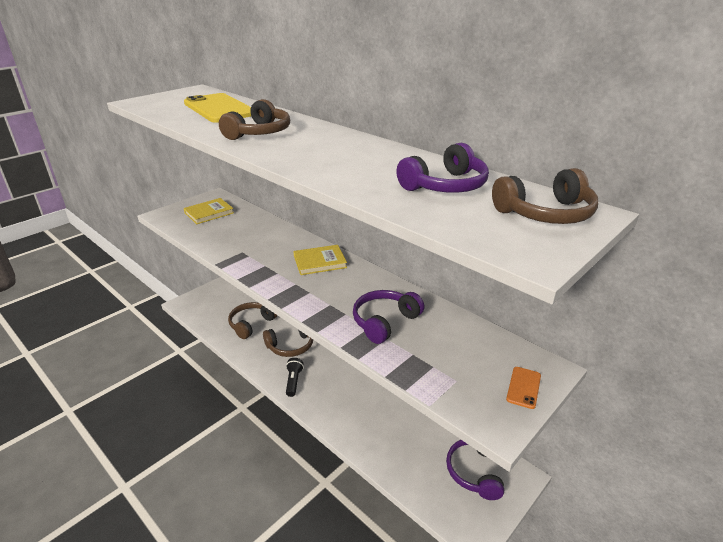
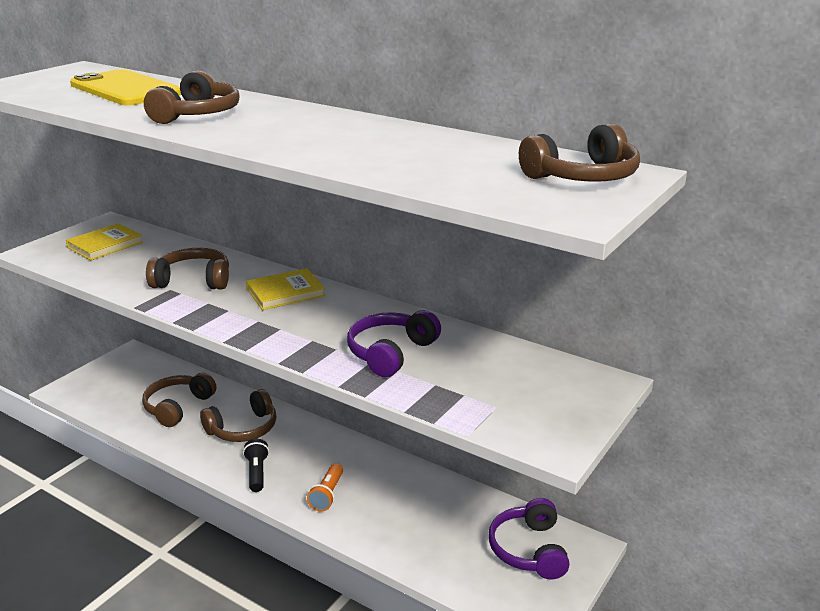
camera: 10 degrees left, 5 degrees down
(259, 246) = (193, 281): none -> brown headphones
(338, 405) = (327, 495): none -> orange flashlight
(445, 186) = (460, 157): purple headphones -> none
(523, 387) = (580, 405): orange phone -> none

